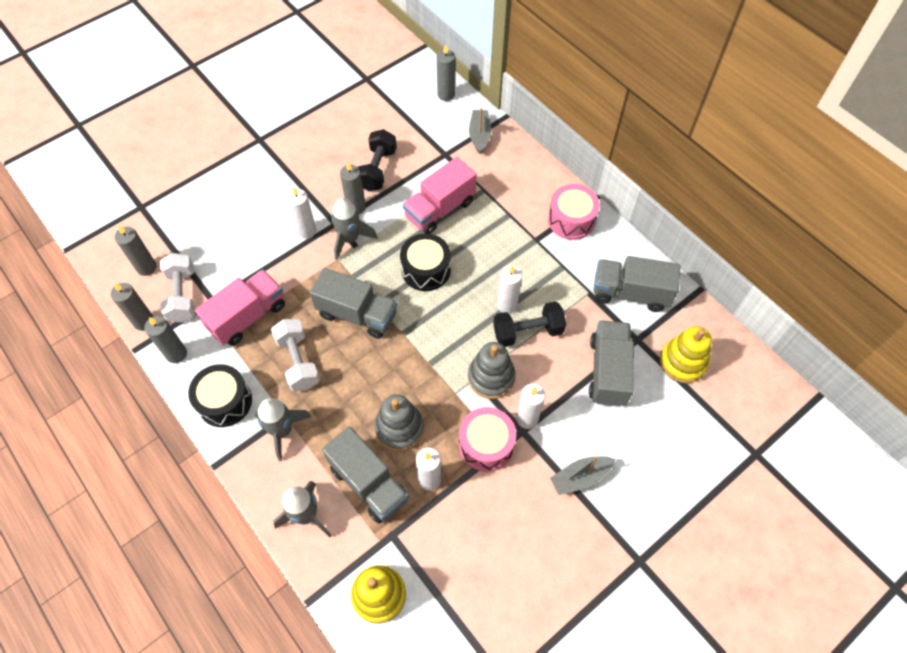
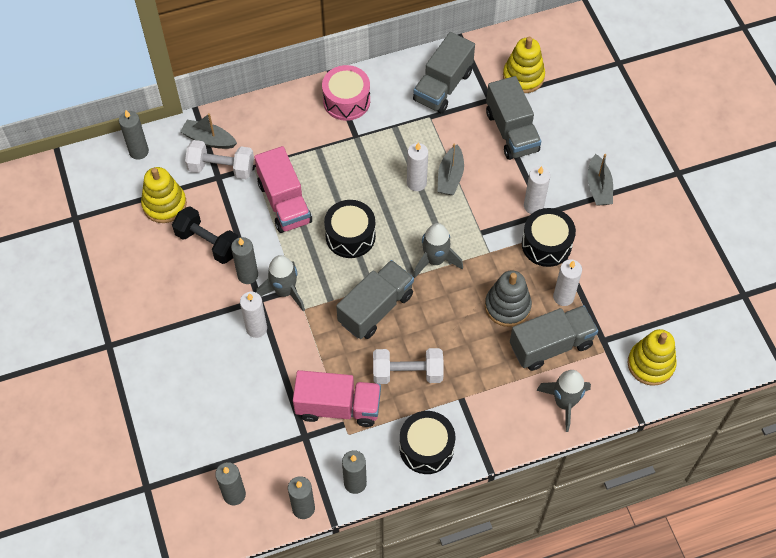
camera: 70 degrees left, 0 degrees up
(182, 295) = (286, 464): white dumbbell -> white dumbbell (221, 168)
(247, 316) = (338, 407): pink truck -> pink truck turned 120 degrees clockwise
(282, 431) = (475, 403): grey rocket -> grey rocket (435, 260)
(402, 128) = (164, 204): none -> yellow stacking toy
(486, 444) = (546, 244): pink drum -> black drum
(491, 377) = (484, 220): grey stacking toy -> none
(527, 332) = (450, 176): black dumbbell -> grey boat
(608, 371) = (511, 131): grey truck -> grey truck turned 135 degrees counterclockwise

